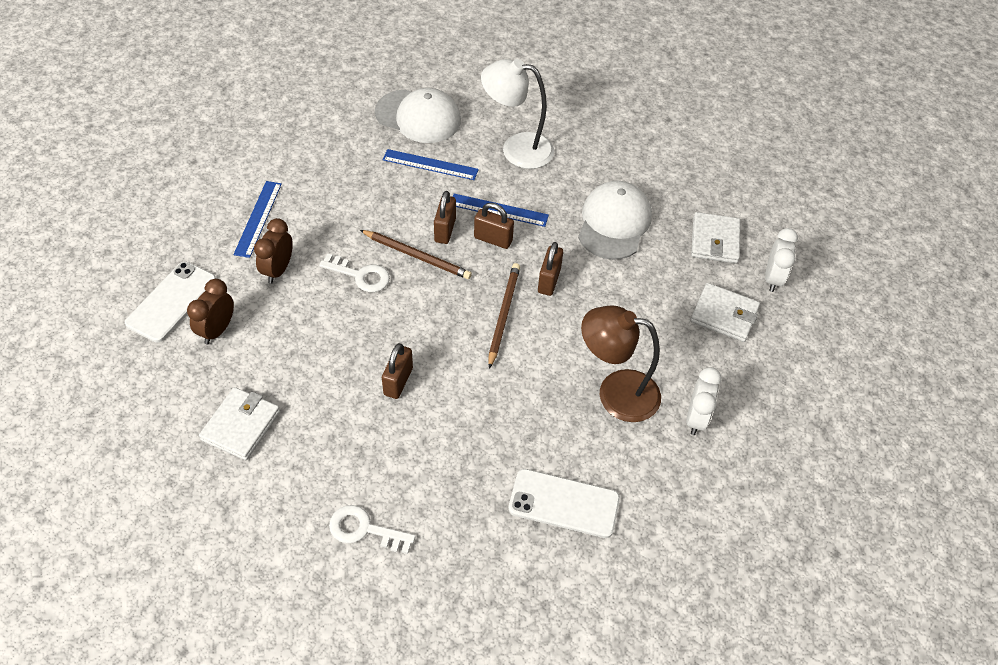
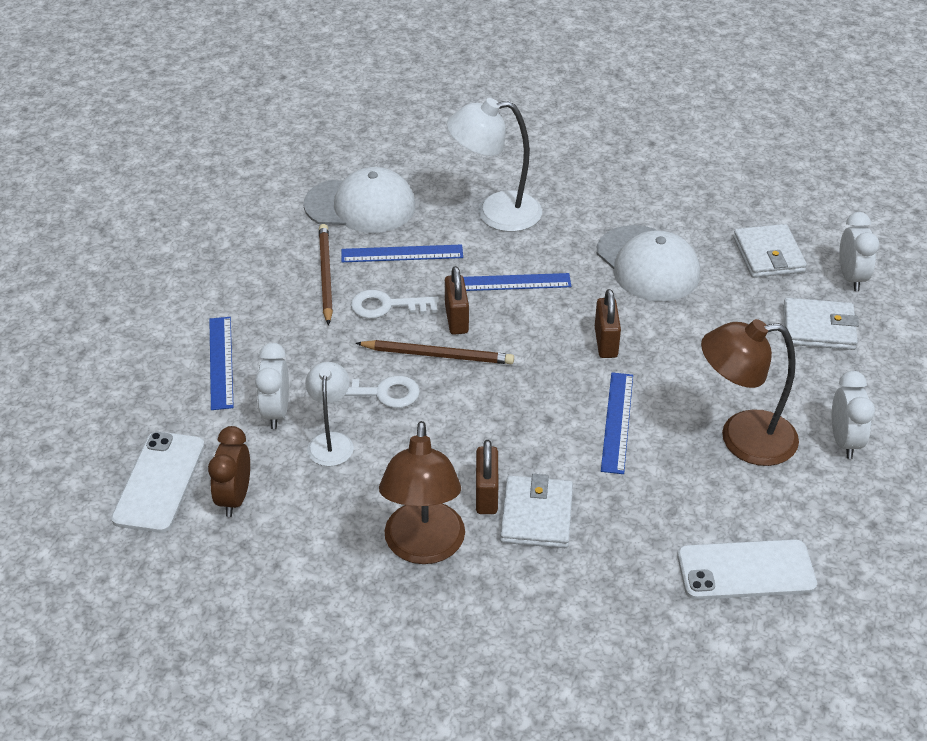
camera: 15 degrees left, 10 degrees down
(241, 425) = (320, 595): white wallet -> white wallet (536, 515)
(278, 270) = (276, 412): brown clock -> white clock
(306, 304) = (331, 441): none -> white lamp
(332, 410) = (423, 548): none -> brown lamp
(365, 530) = (531, 666): white key -> white key (387, 306)
(493, 239) = (518, 315): brown padlock -> none
(503, 315) = (572, 392): brown pencil -> brown pencil (325, 275)
(525, 350) = (617, 422): none -> blue ruler
(614, 223) = (648, 264): white cap -> white cap turned 150 degrees clockwise

